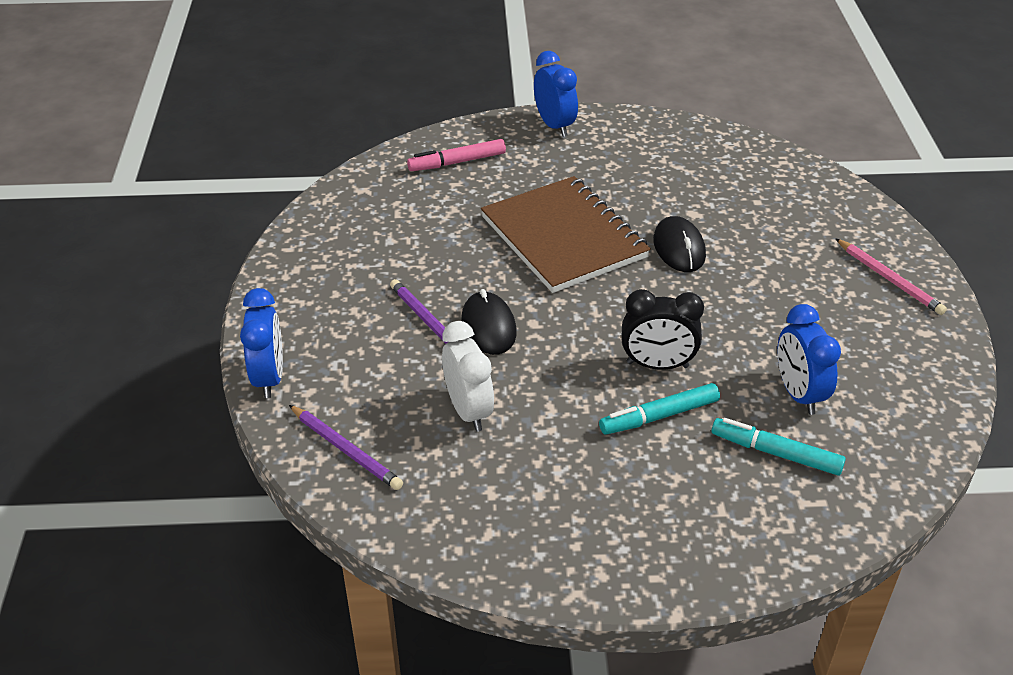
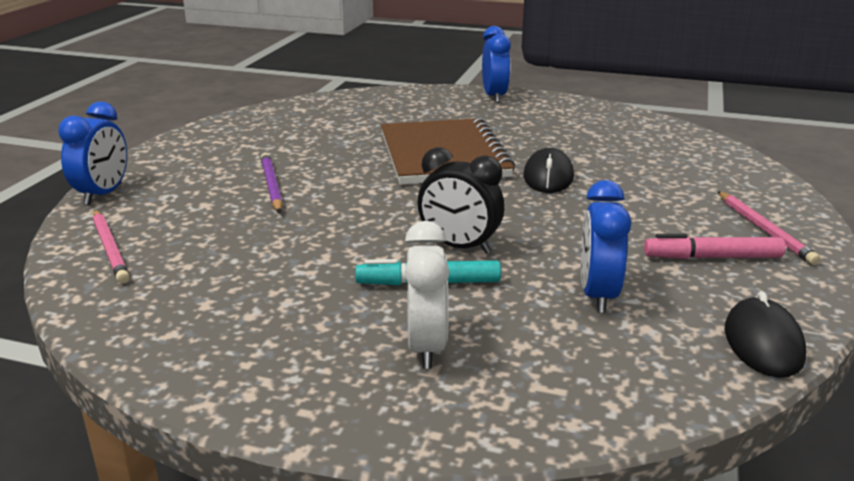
camera: 20 degrees right, 15 degrees down
(345, 450) = (110, 248): purple pencil -> pink pencil
(457, 162) = (392, 105): pink marker -> pink marker (712, 257)
(468, 411) = (246, 244): white clock -> white clock (426, 347)
(488, 326) = (321, 196): black mouse -> black mouse (763, 343)
(776, 453) = (535, 336): turquoise marker -> none

